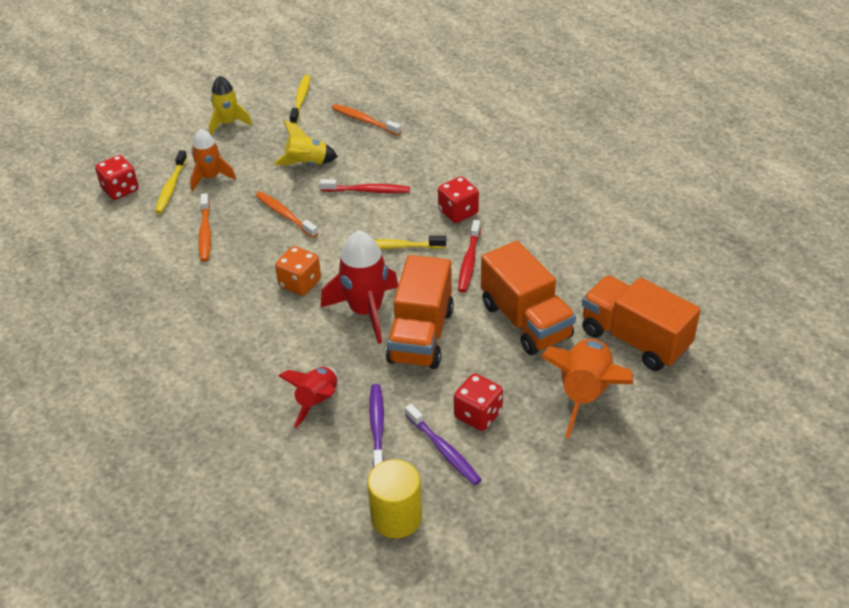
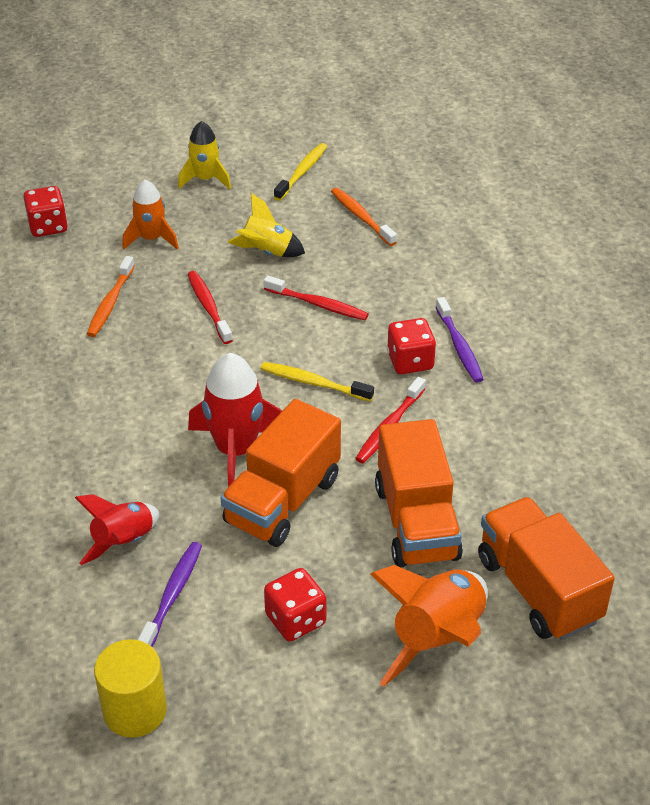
camera: 20 degrees right, 0 degrees up
(171, 187) = (103, 238): yellow toothbrush -> none
(285, 215) = (208, 307): orange toothbrush -> red toothbrush
(300, 283) = (181, 394): orange dice -> none
(444, 450) = (232, 649): purple toothbrush -> purple toothbrush (459, 346)

